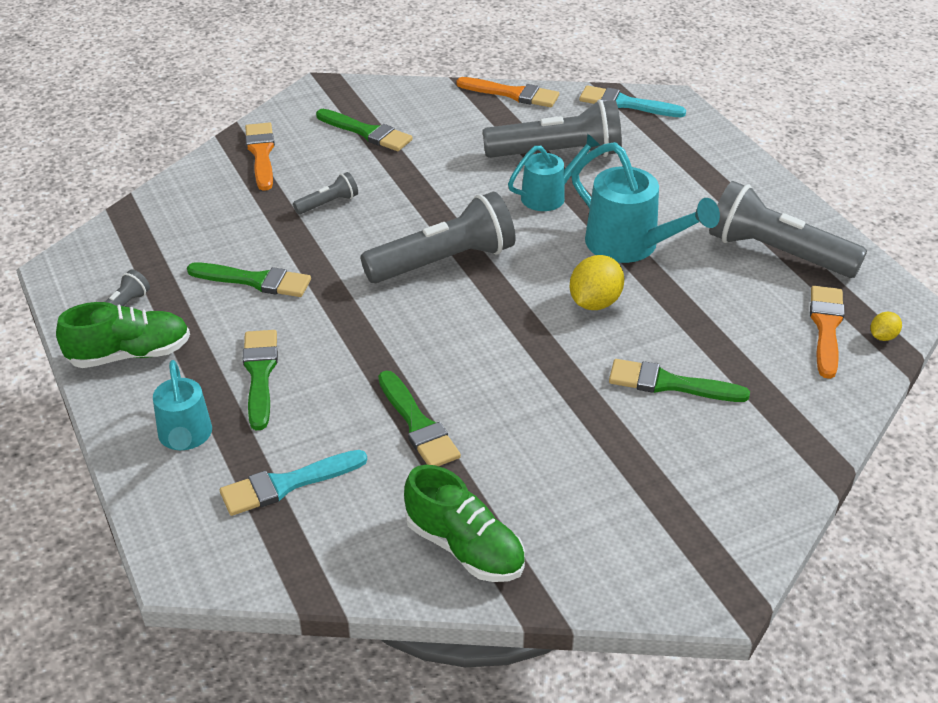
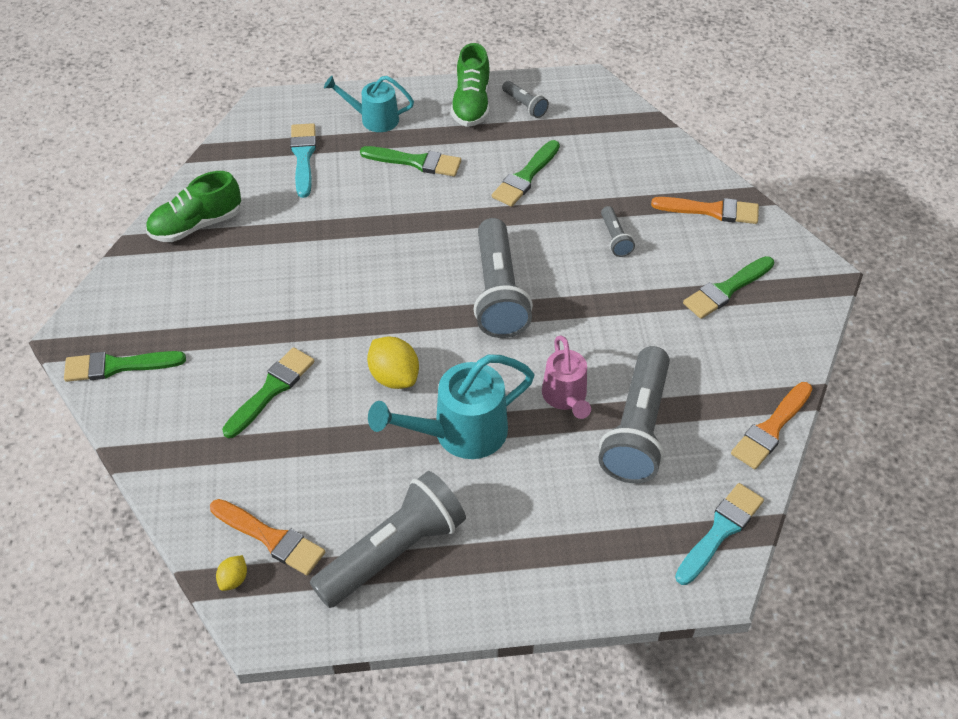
camera: 110 degrees right, 10 degrees up
(418, 424) = (318, 230): green brush -> green brush (118, 366)
(549, 196) = (565, 397): turquoise watering can -> pink watering can
(883, 337) = (234, 579): yellow lemon -> yellow lemon turned 45 degrees clockwise

